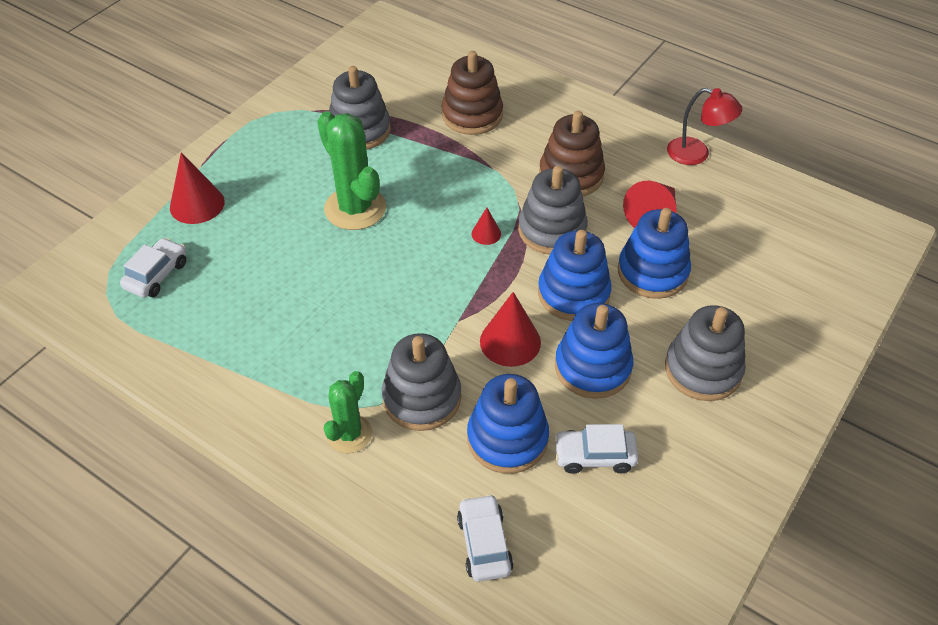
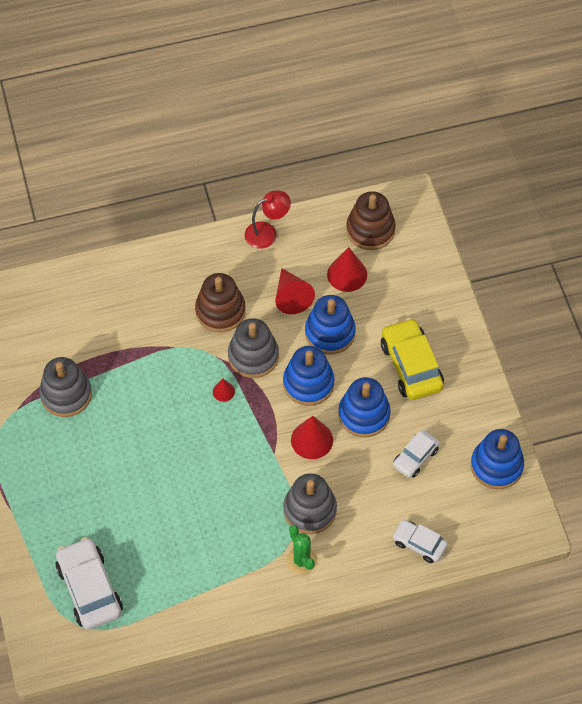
camera: 50 degrees left, 10 degrees up
(157, 275) = (89, 589): white car -> white car, size x1.68
(197, 204) = (46, 531): red cone -> red cone (347, 274)
(355, 208) = (136, 445): green cactus -> none
(472, 115) = (115, 321): brown stacking toy -> brown stacking toy (370, 230)
(507, 439) = (370, 489): blue stacking toy -> blue stacking toy (496, 466)
(703, 370) = (411, 366): grey stacking toy -> yellow car

